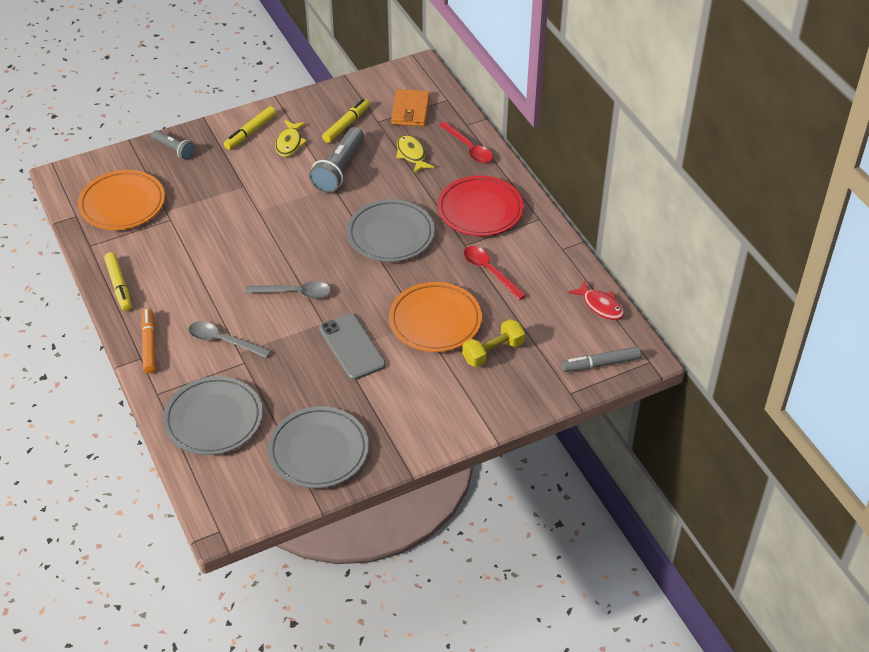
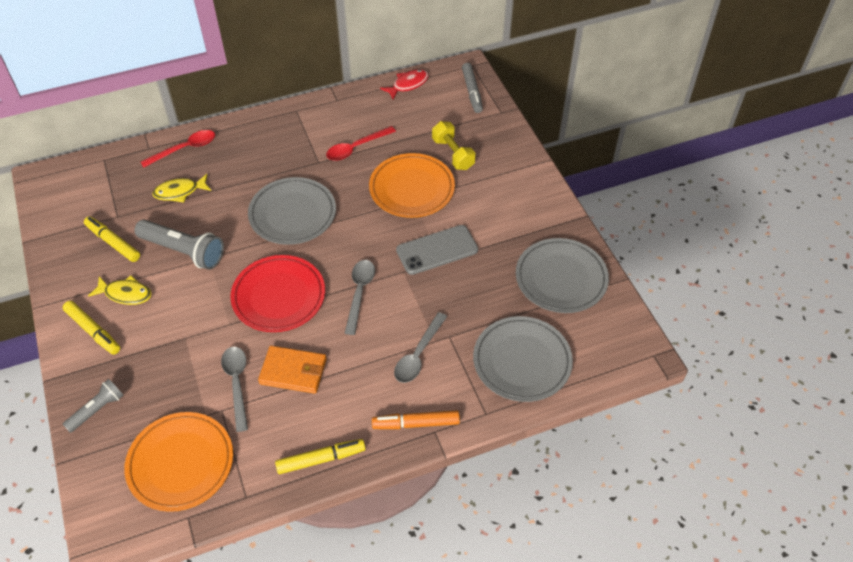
camera: 85 degrees left, 5 degrees up
(195, 225) = (237, 384): none -> grey spoon
(410, 110) = (110, 189): orange wallet -> orange wallet (293, 371)
(480, 210) = (274, 148): red plate -> red plate (279, 296)

